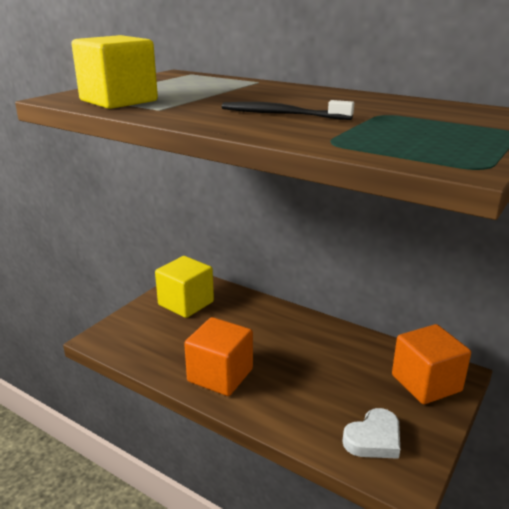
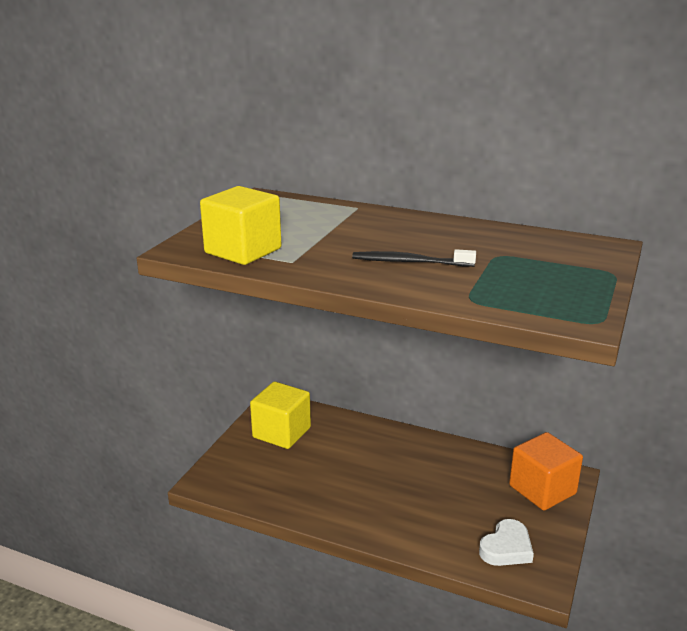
camera: 10 degrees left, 0 degrees up
(220, 375) = (345, 505): orange cube -> none

